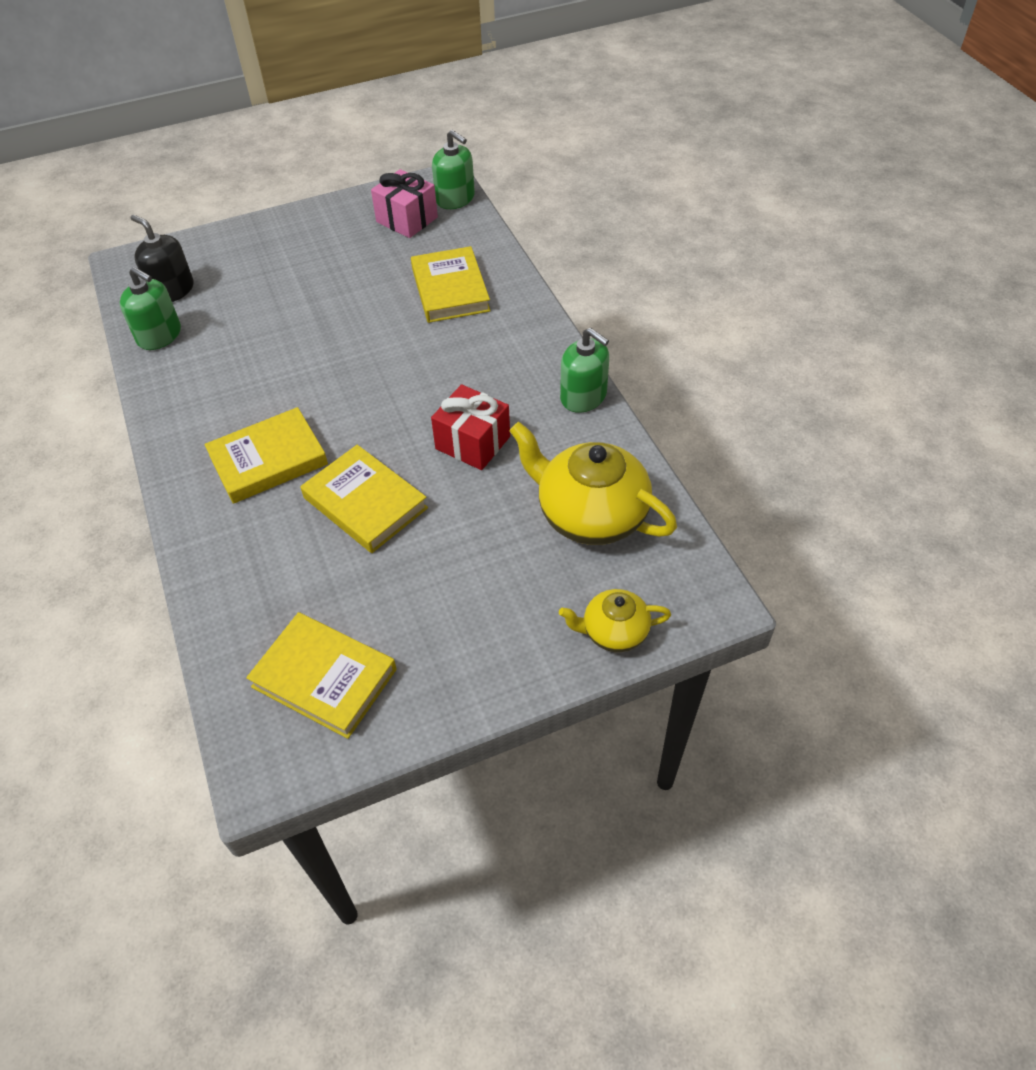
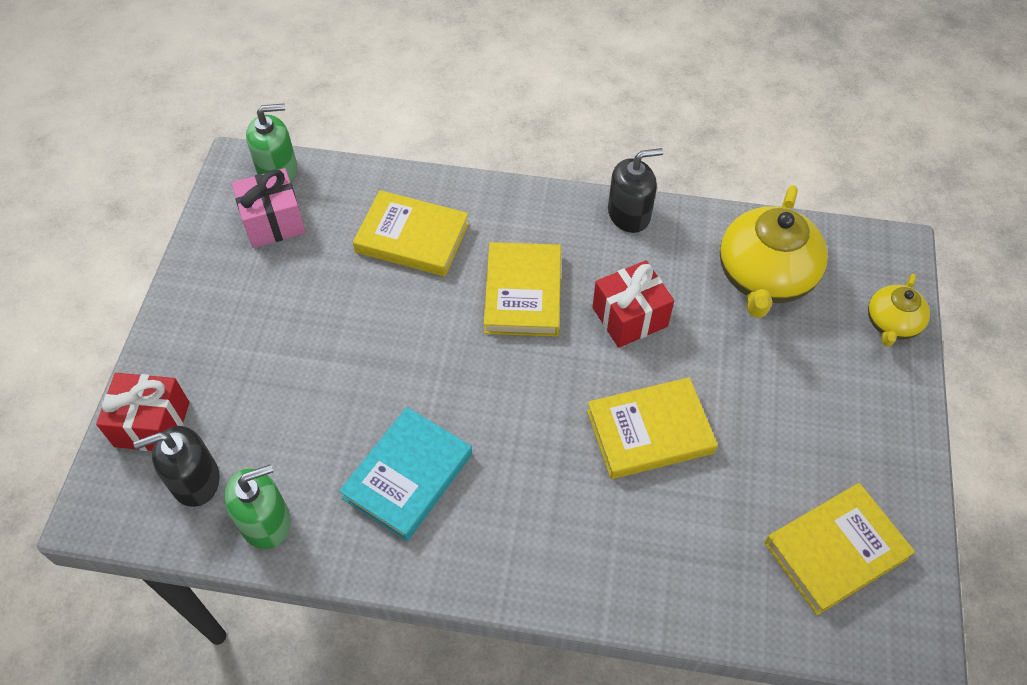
camera: 60 degrees left, 5 degrees up
(202, 252) = (152, 424): none -> red gift
(236, 385) = (407, 476): none -> turquoise book
(268, 460) = (539, 489): yellow book -> yellow book (523, 293)
(583, 396) = (629, 214): green soap dispenser -> black soap dispenser
(590, 514) = (764, 278): yellow teapot -> yellow teapot turned 45 degrees counterclockwise

